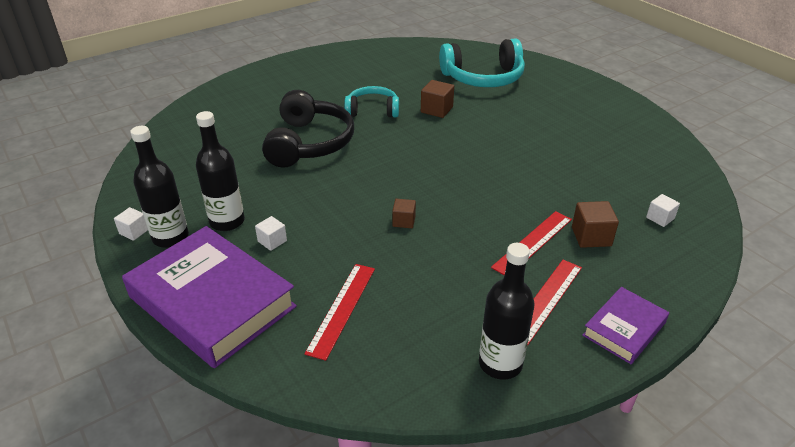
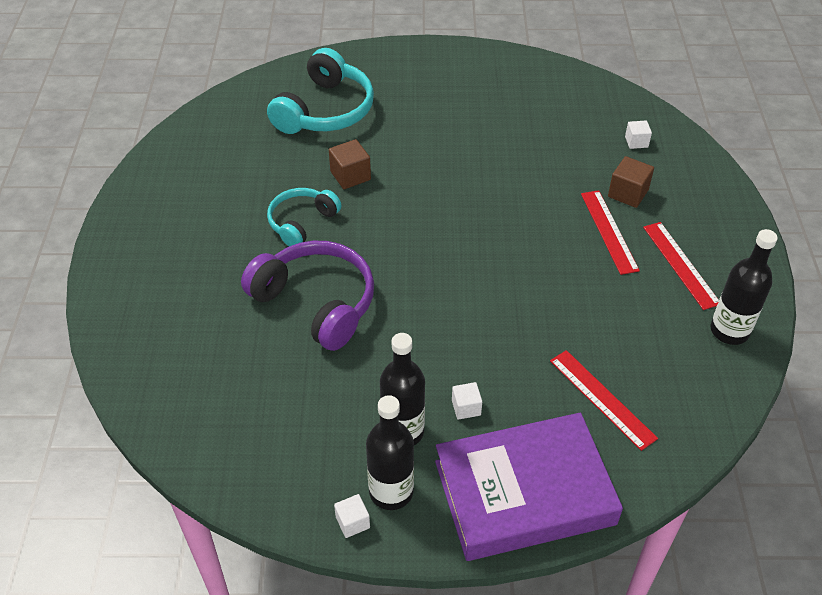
camera: 55 degrees left, 10 degrees up
(309, 143) = (316, 302): black headphones -> purple headphones
(404, 221) = (514, 296): brown cube -> none
(624, 329) = (739, 242): purple book -> none

